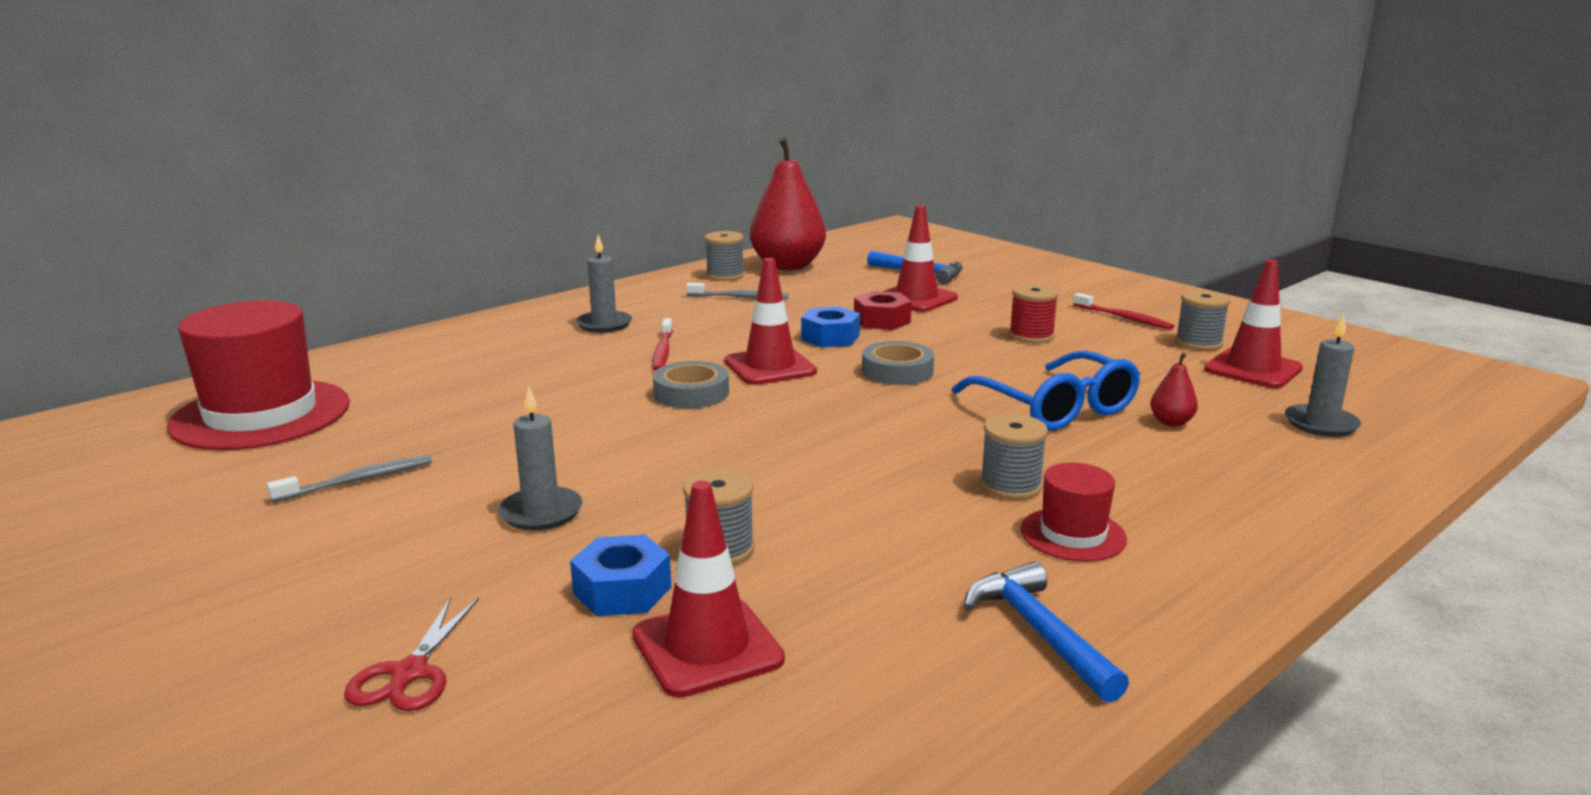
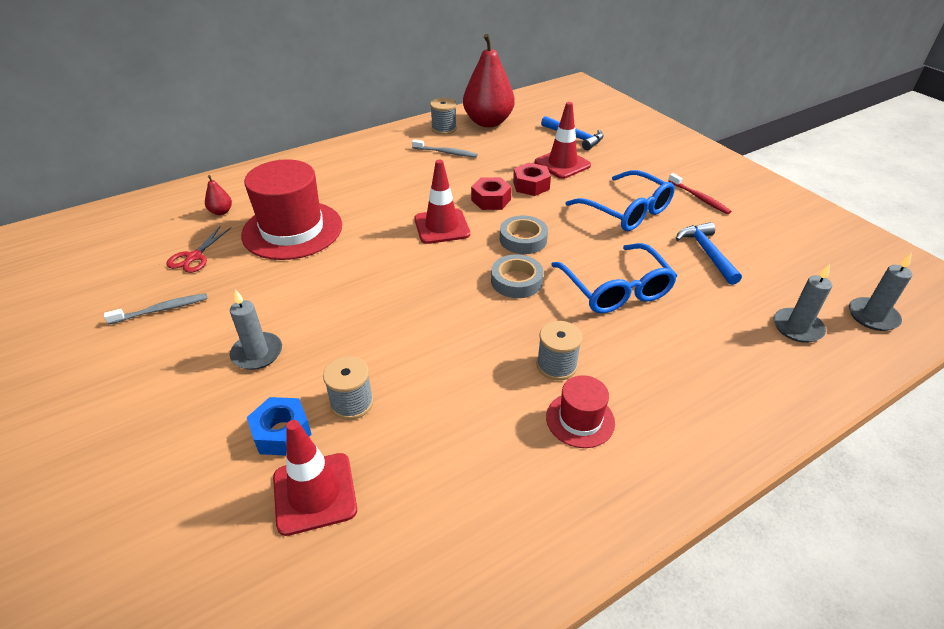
camera: 10 degrees right, 20 degrees up
(261, 415) = (125, 241): red hat -> red hat (292, 230)
(410, 673) = (140, 488): red scissors -> red scissors (194, 257)
(604, 324) = (351, 173): grey candle -> grey candle (872, 316)
(662, 351) = (379, 204): red toothbrush -> none
(691, 393) = (383, 248): grey tape -> grey tape (516, 281)
(830, 337) = (491, 200): blue nut -> red nut
(1031, 336) = (627, 211): red spool -> blue glasses
(1039, 632) = (523, 512): blue hammer -> blue hammer (707, 253)
(1171, 422) = (690, 313): red pear -> red pear (221, 212)
(1198, 343) = (742, 230): grey spool -> none
(1253, 369) = (771, 263): red traffic cone -> none

